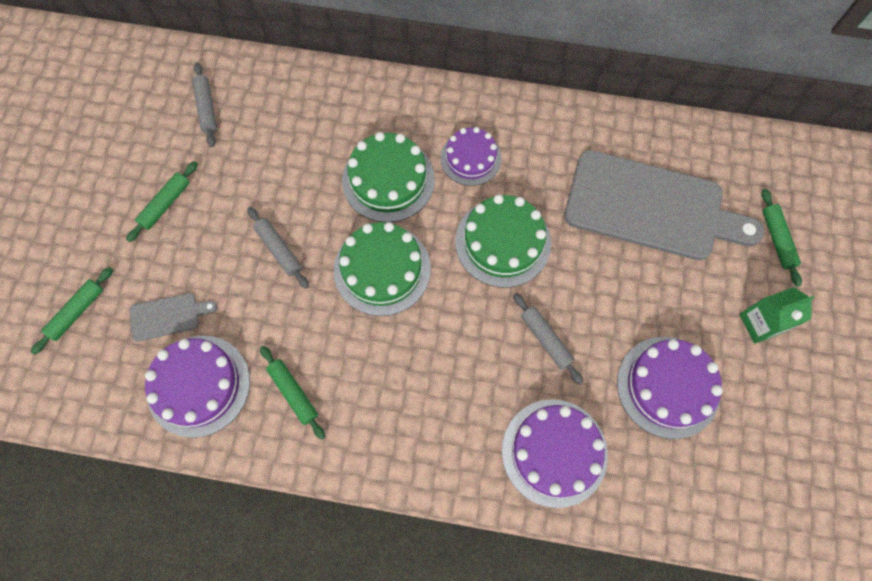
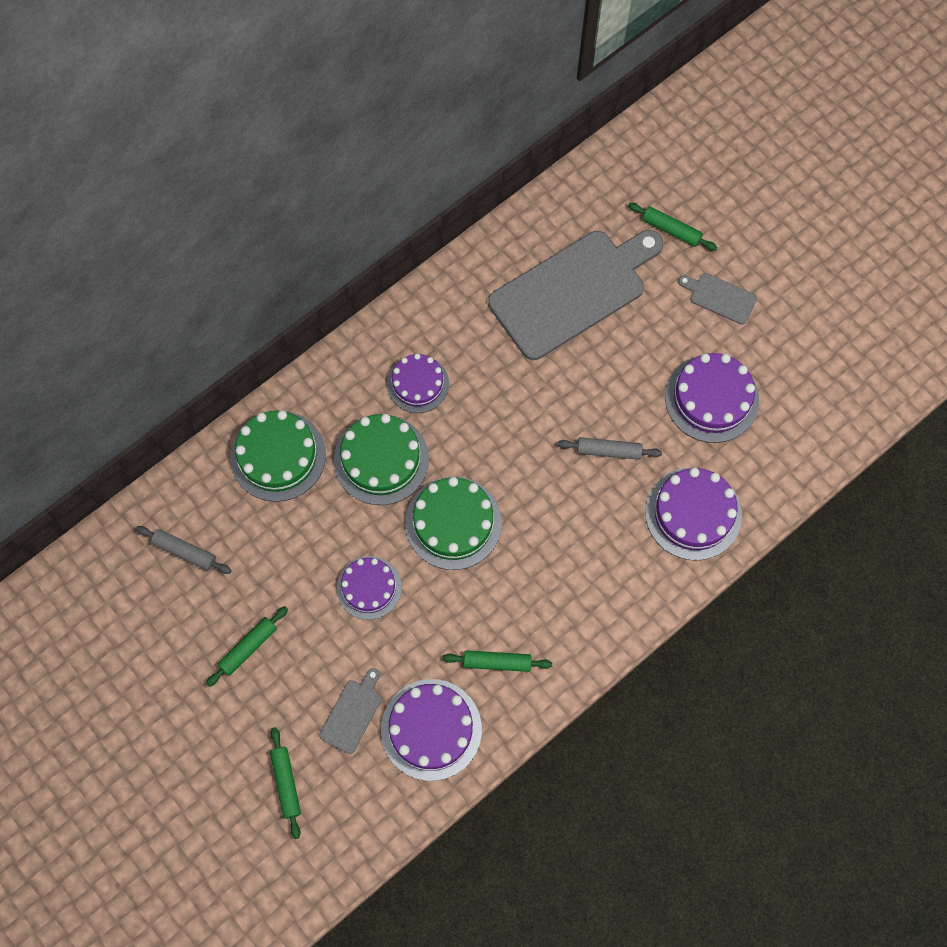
camera: 50 degrees left, 0 degrees up
(165, 204) = (248, 648): green rolling pin -> green rolling pin turned 60 degrees clockwise
(279, 250) = (369, 587): grey rolling pin -> purple cake
(503, 242) = (508, 418): green cake -> green cake (278, 456)
(761, 323) = (720, 297): green carton -> grey cutting board

